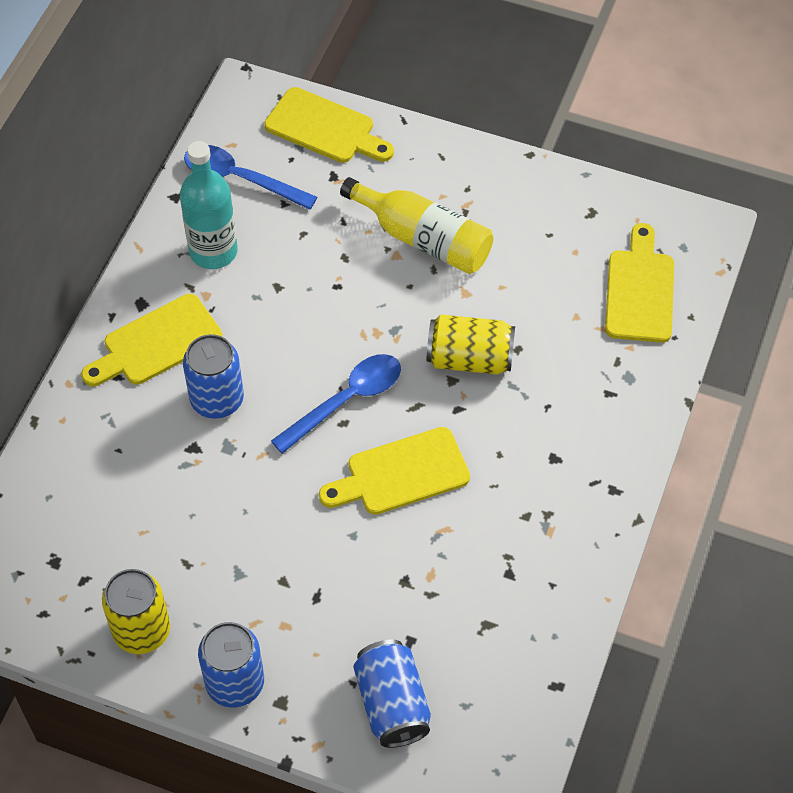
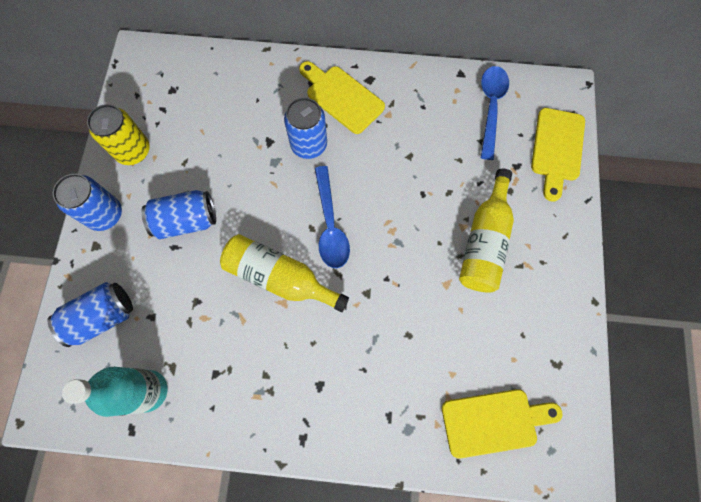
camera: 75 degrees right, 15 degrees up
(213, 251) = (424, 109): turquoise bottle -> turquoise bottle (148, 391)
(281, 575) = (186, 221): none -> blue can
(347, 400) = (330, 226): blue spoon -> blue spoon turned 45 degrees clockwise
(401, 474) = (280, 277): yellow cutting board -> yellow bottle
(469, 359) = (389, 301): yellow can -> none

